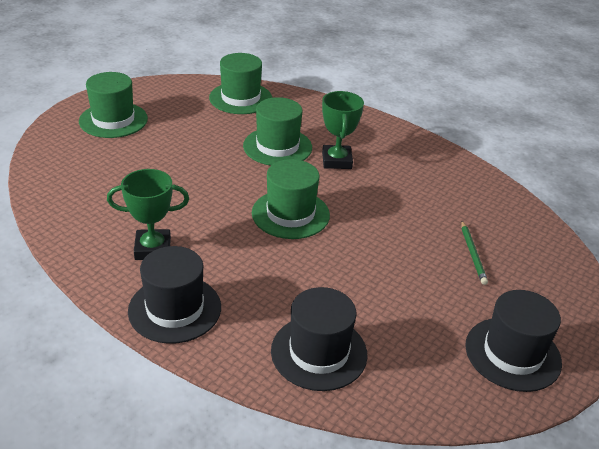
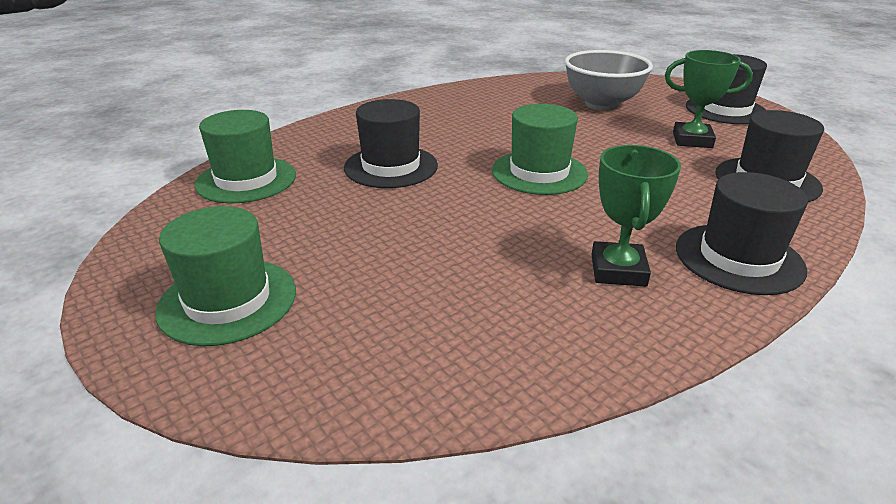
camera: 75 degrees left, 5 degrees down
(277, 147) = (391, 166): green hat -> black hat
(336, 161) = (436, 138): green trophy -> green trophy (692, 140)
(472, 254) = (601, 104): green pencil -> grey bowl

